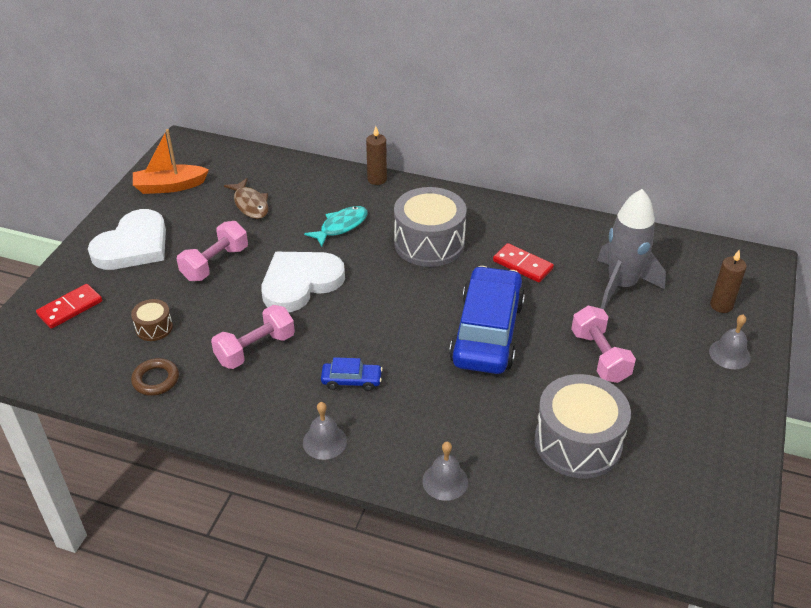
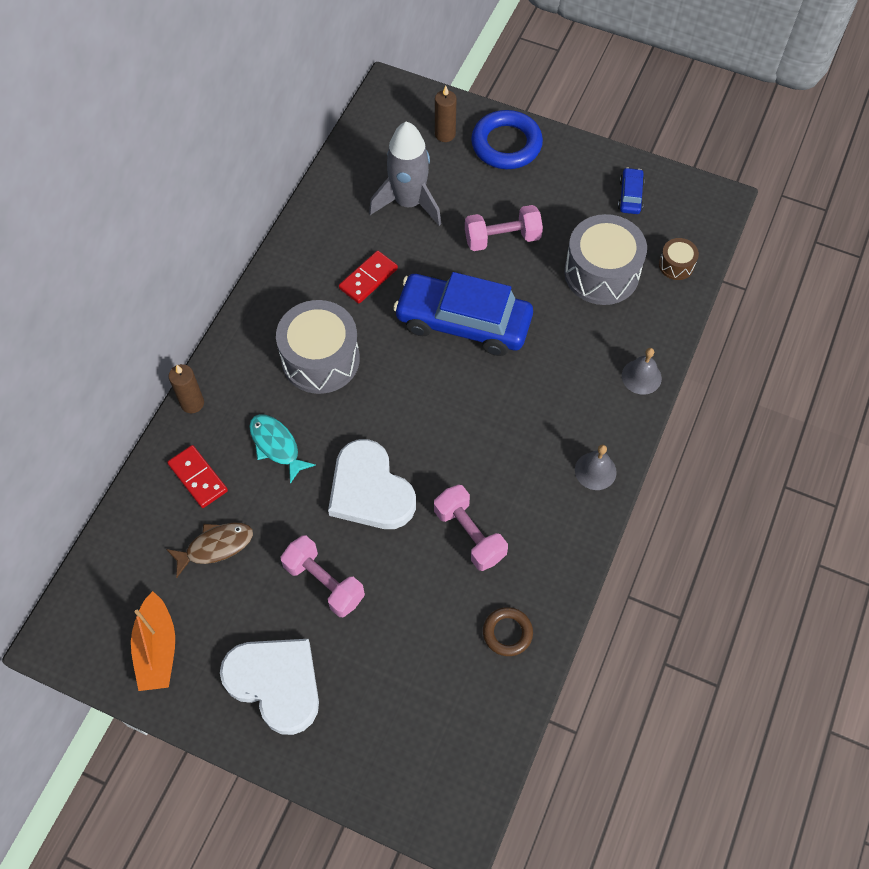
camera: 85 degrees left, 20 degrees up
(70, 308) = (384, 745): red domino -> red domino (198, 477)
(154, 328) = (427, 642): brown drum -> brown drum (676, 265)
(351, 381) = (520, 445): blue car -> blue car (630, 196)
(729, 354) = (506, 144): grey bell -> blue ring

